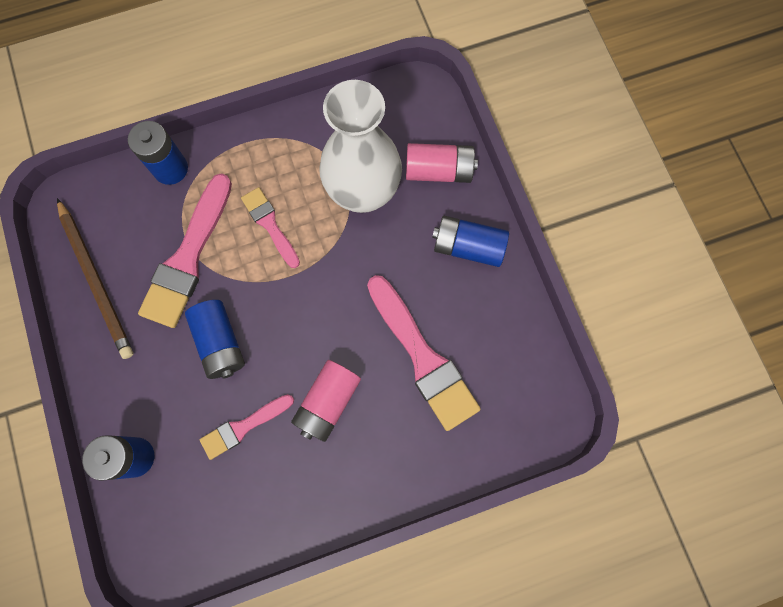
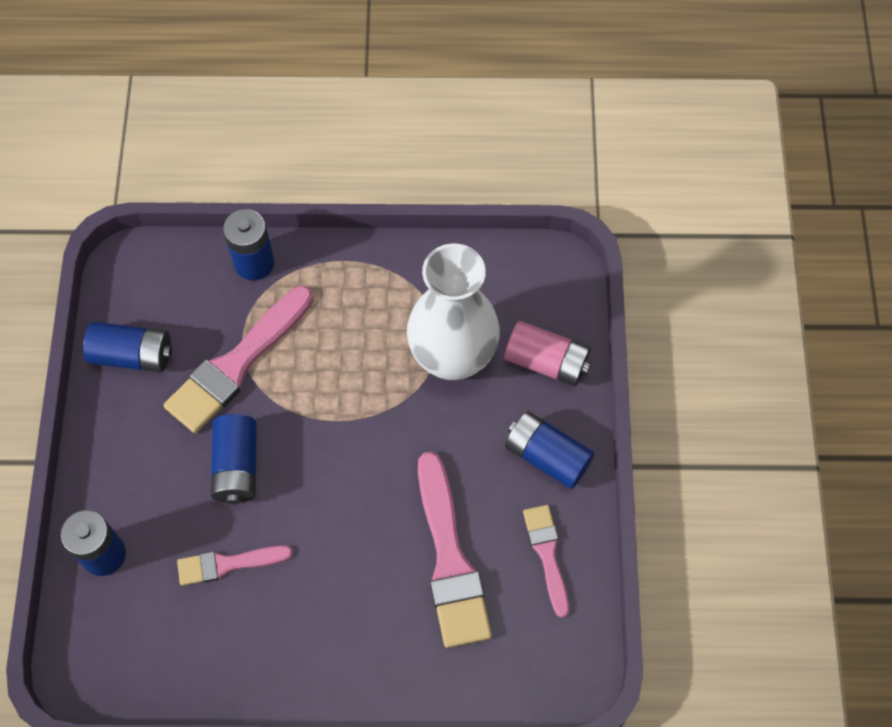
camera: 20 degrees right, 10 degrees down
(96, 280) = (132, 355): brown pencil -> blue battery
(270, 225) = (337, 358): pink brush -> pink brush (547, 554)
(327, 402) = (327, 570): pink battery -> none

